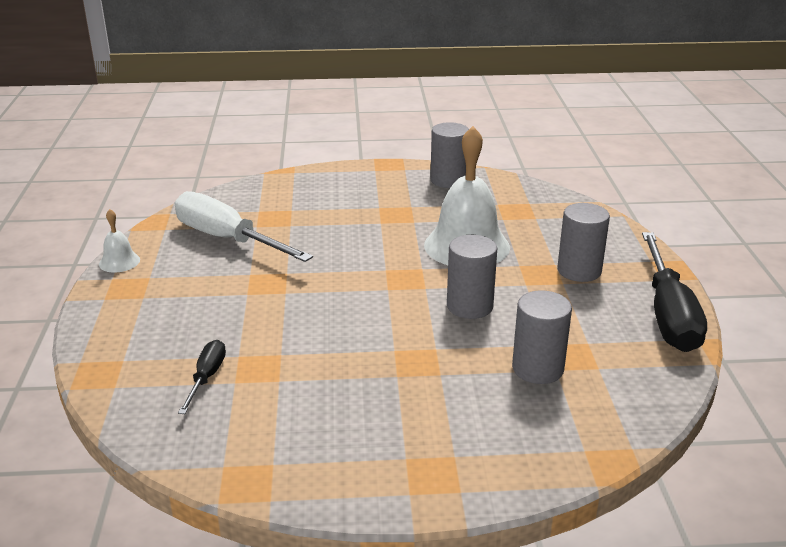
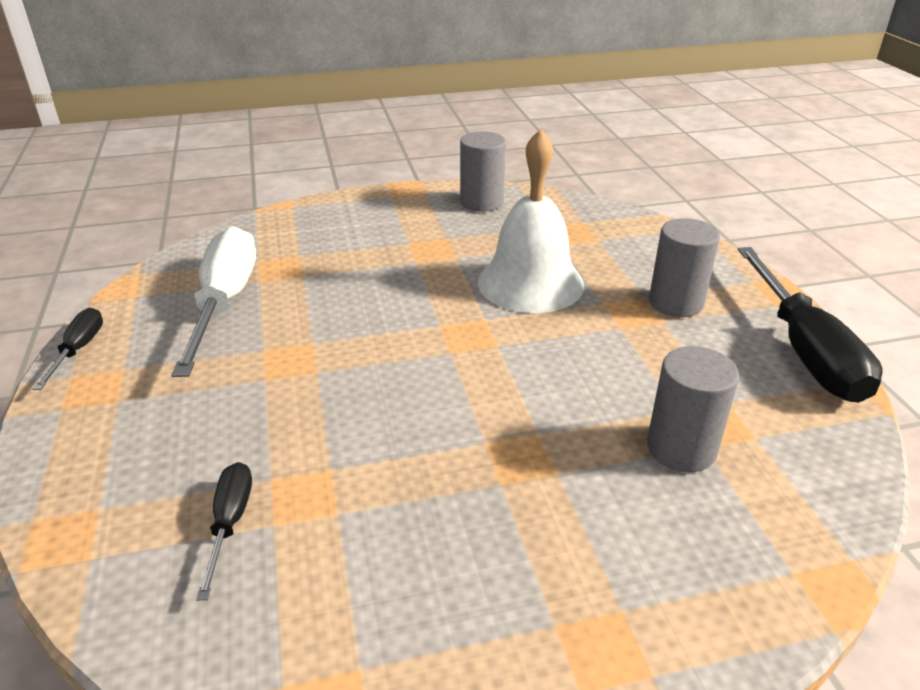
camera: 10 degrees left, 5 degrees up
(119, 262) = (78, 350): white bell -> black screwdriver
(227, 239) = (224, 303): white screwdriver -> white screwdriver turned 60 degrees clockwise
(469, 306) = (562, 366): grey cylinder -> none

